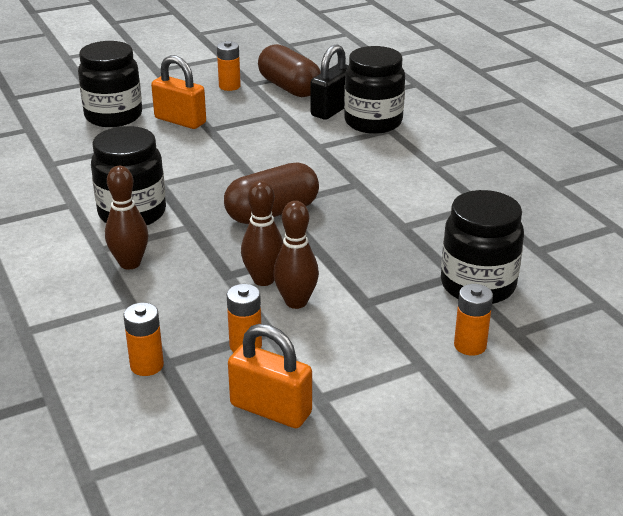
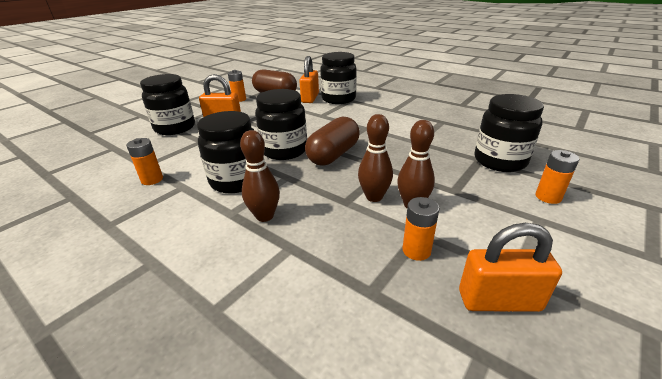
camera: 25 degrees left, 0 degrees up
(147, 365) = (358, 301): orange battery -> orange battery (152, 179)
(218, 189) = (284, 150): none -> black jar
(332, 109) = (310, 98): black padlock -> orange padlock

